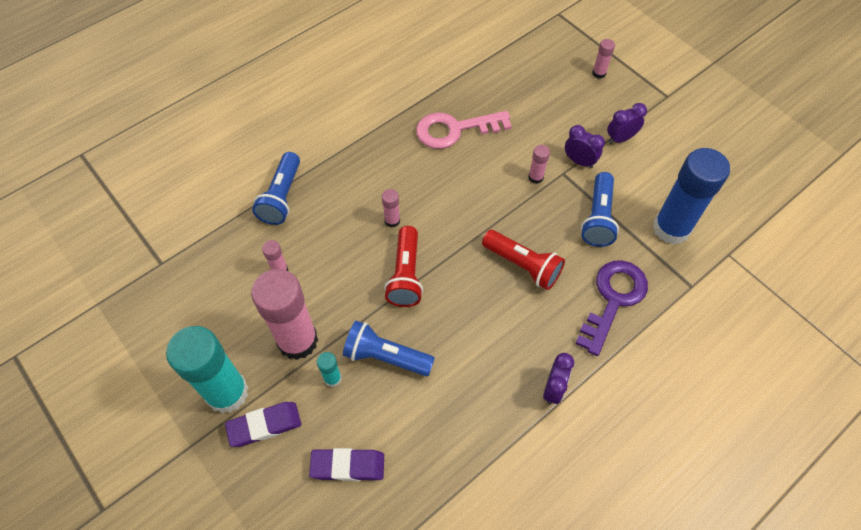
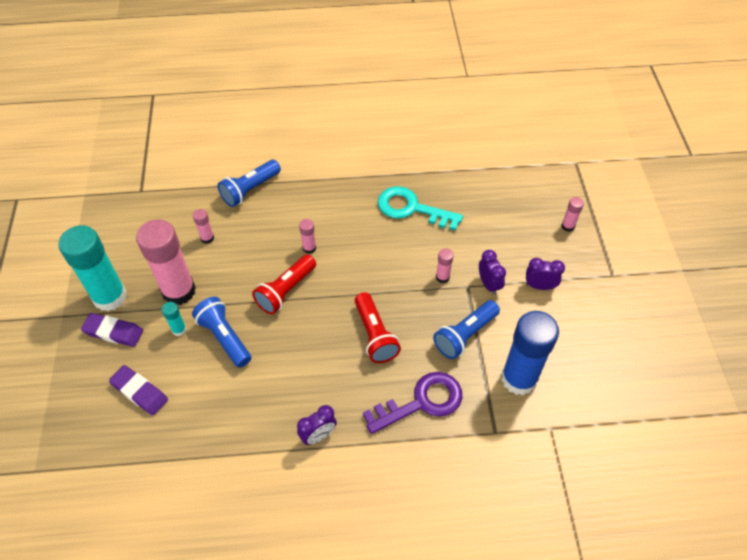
camera: 35 degrees right, 5 degrees down
(455, 130) = (412, 209): pink key -> turquoise key

